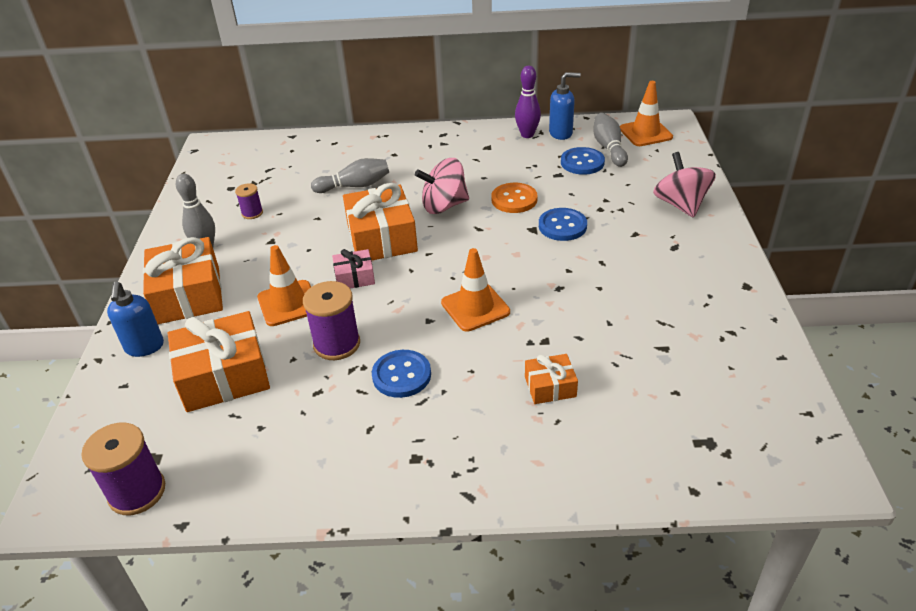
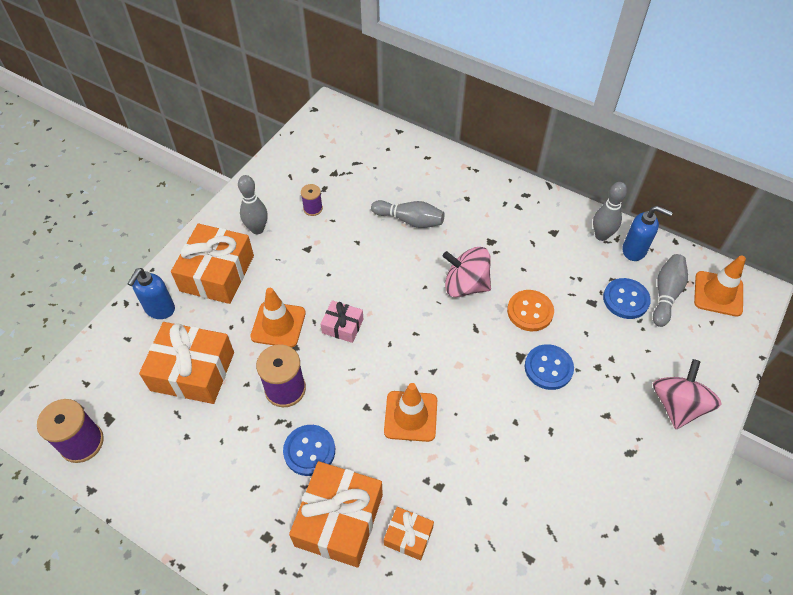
camera: 30 degrees right, 15 degrees up
(381, 238) = (391, 294): orange gift -> orange gift (339, 520)
(527, 135) = (601, 235): purple bowling pin -> grey bowling pin

